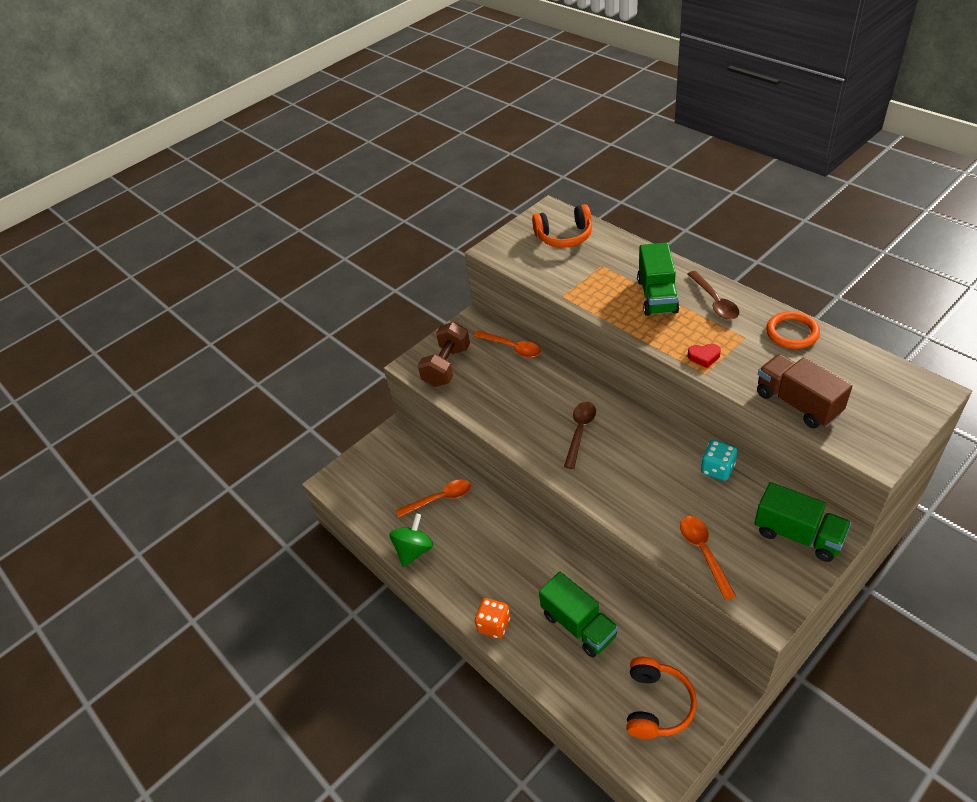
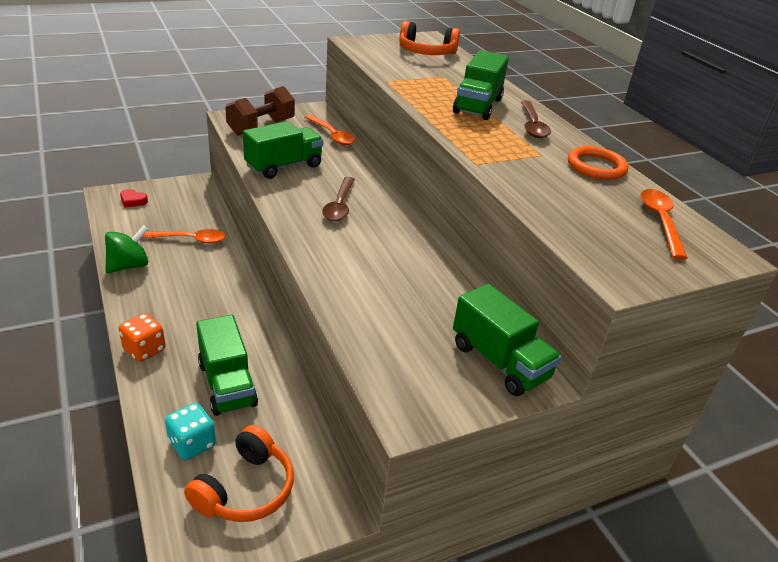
camera: 10 degrees right, 10 degrees down
(503, 406) = (284, 166): none -> green truck
(580, 431) = (339, 206): brown spoon -> brown spoon turned 150 degrees clockwise
(703, 552) = (380, 336): orange spoon -> orange spoon (660, 221)
(704, 357) = (486, 153): red heart -> red heart (133, 201)
(717, 469) = (454, 278): turquoise dice -> turquoise dice (192, 444)
(797, 403) = (558, 212): brown truck -> none

